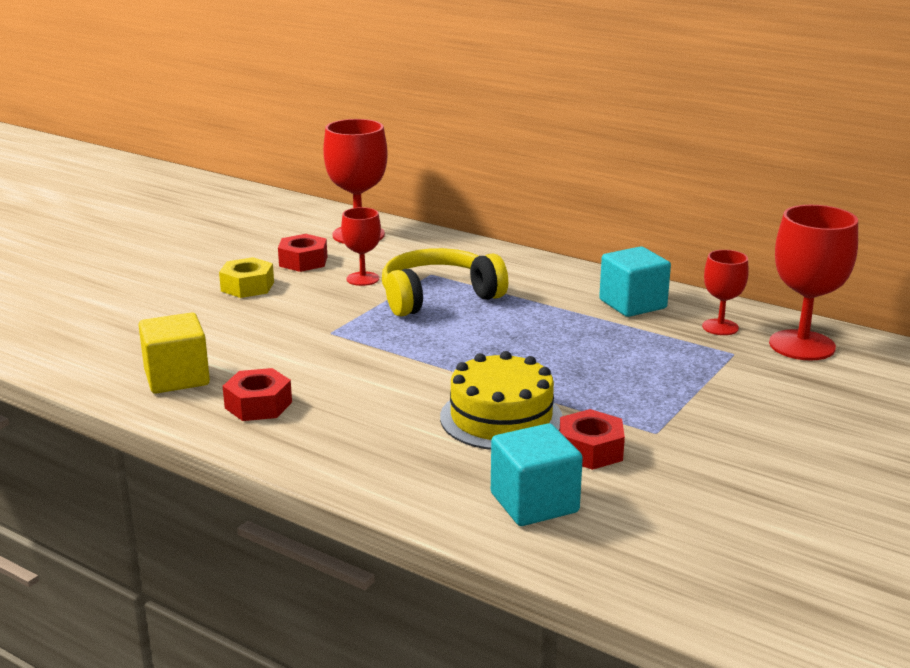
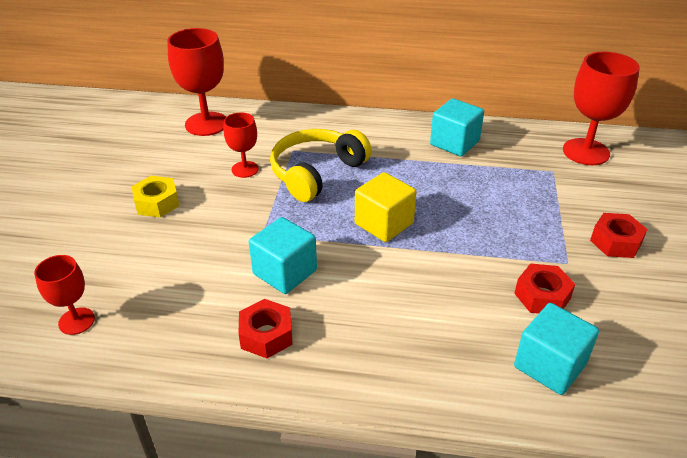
camera: 25 degrees left, 15 degrees up
(177, 378) = (173, 327): yellow cube -> yellow cube (384, 223)
(303, 261) = (183, 163): red nut -> red nut (615, 242)
(323, 365) = (285, 272): none -> turquoise cube
(501, 418) = (458, 284): yellow cake -> none
(720, 327) = (525, 149): red goblet -> red goblet (76, 321)

